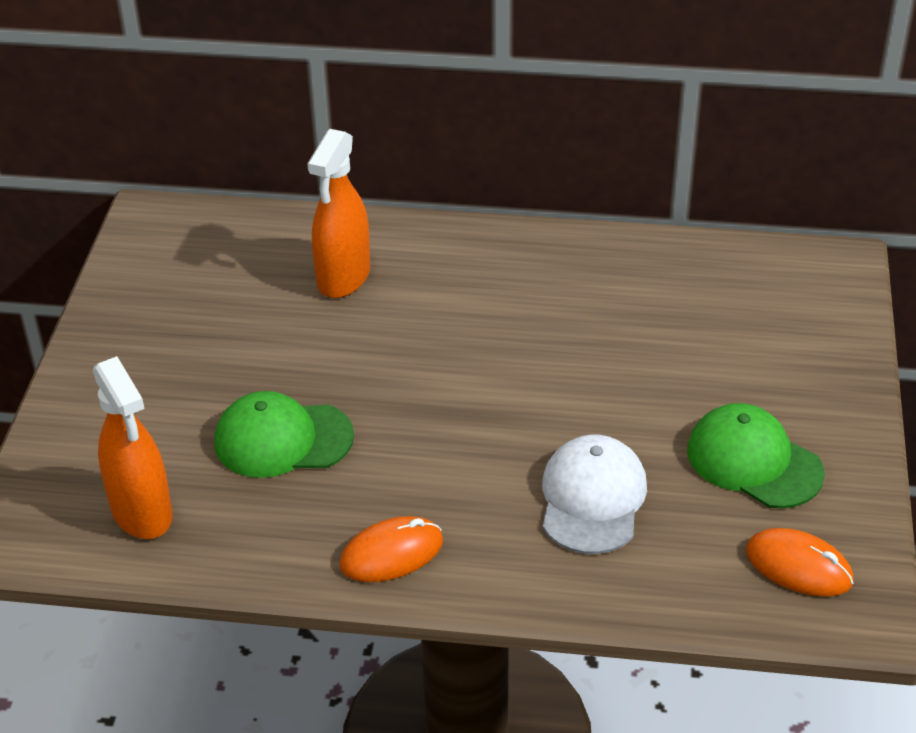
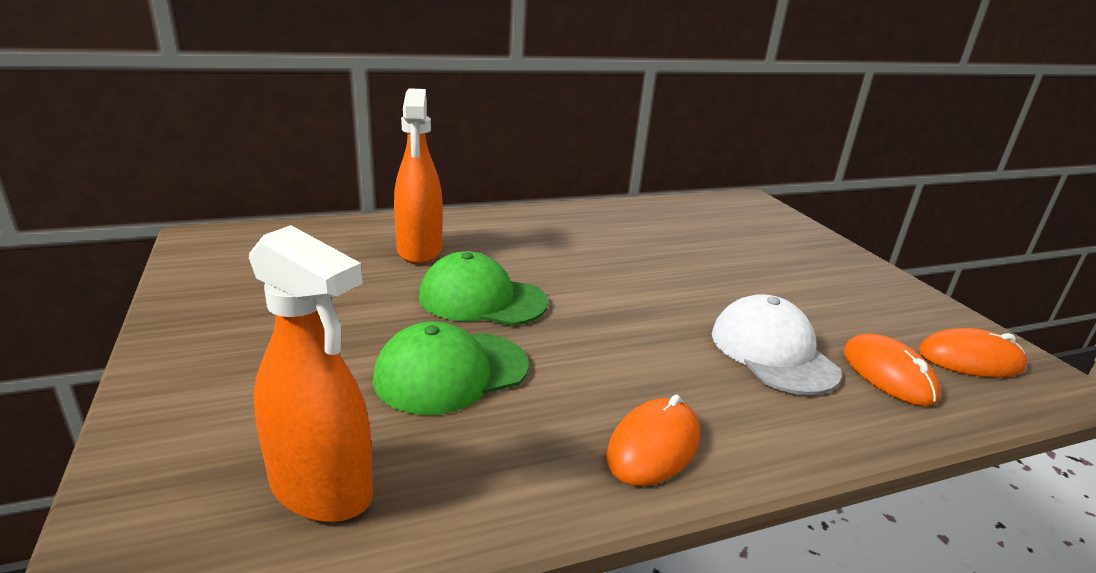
camera: 30 degrees left, 15 degrees down
(683, 555) = (888, 374): none -> orange mouse
(754, 461) = (846, 302): green cap -> green cap (482, 299)

